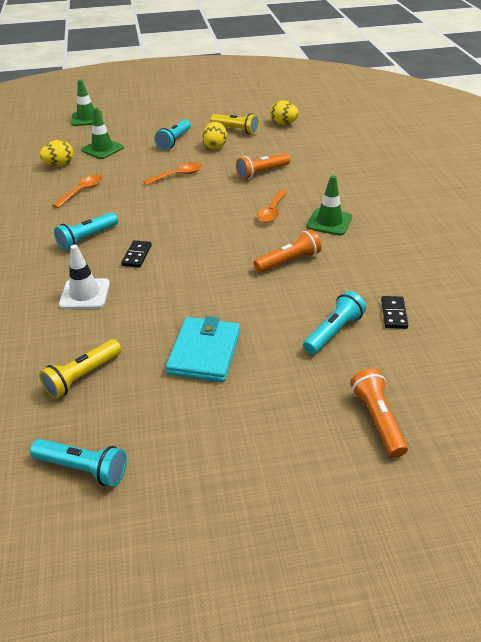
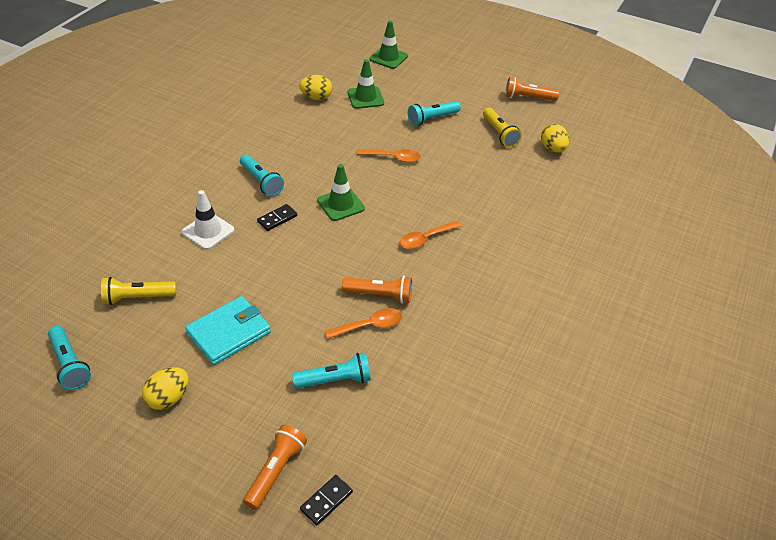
camera: 35 degrees right, 5 degrees up
(82, 191) = (305, 134): orange spoon -> orange spoon (369, 325)
(87, 238) = (261, 182): turquoise flashlight -> turquoise flashlight turned 120 degrees counterclockwise
(215, 146) = (460, 143): yellow egg -> yellow egg (168, 398)
(262, 173) = (466, 194): orange flashlight -> orange flashlight (528, 98)
(329, 222) = (460, 278): green traffic cone -> green traffic cone (340, 204)
(393, 314) = (400, 398): black domino -> black domino (326, 501)

